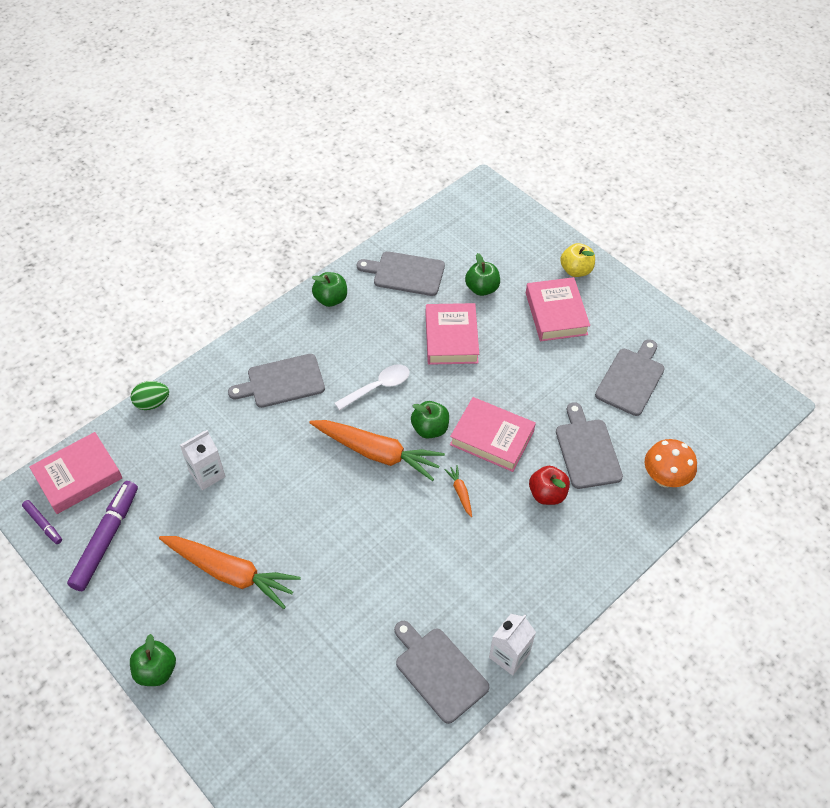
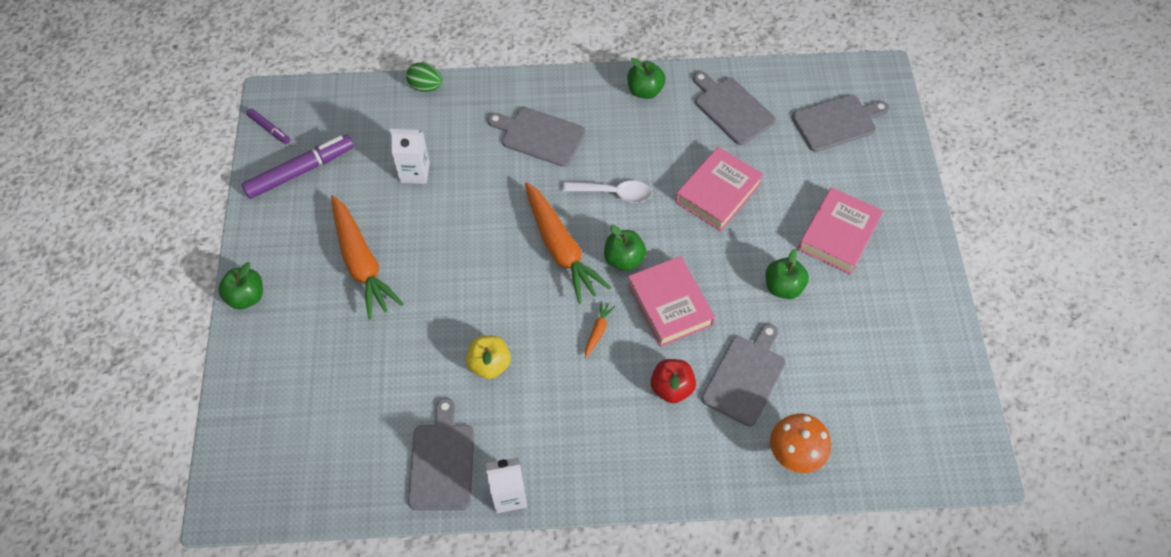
camera: 40 degrees right, 5 degrees up
(43, 524) = (269, 129): purple marker -> purple marker turned 45 degrees counterclockwise
(78, 476) = (323, 109): pink book -> none
(482, 288) = (789, 166): green apple -> green apple (783, 287)
(576, 270) = (898, 207): yellow apple -> yellow apple (489, 364)
(631, 379) = (852, 343): grey cutting board -> grey cutting board (837, 122)

